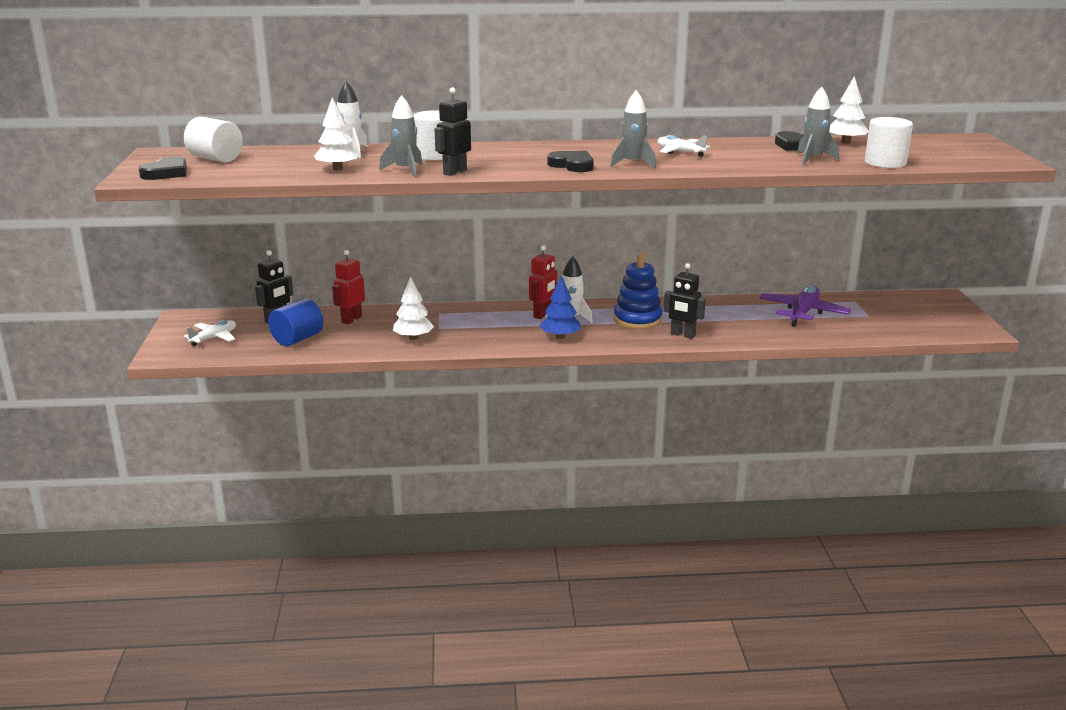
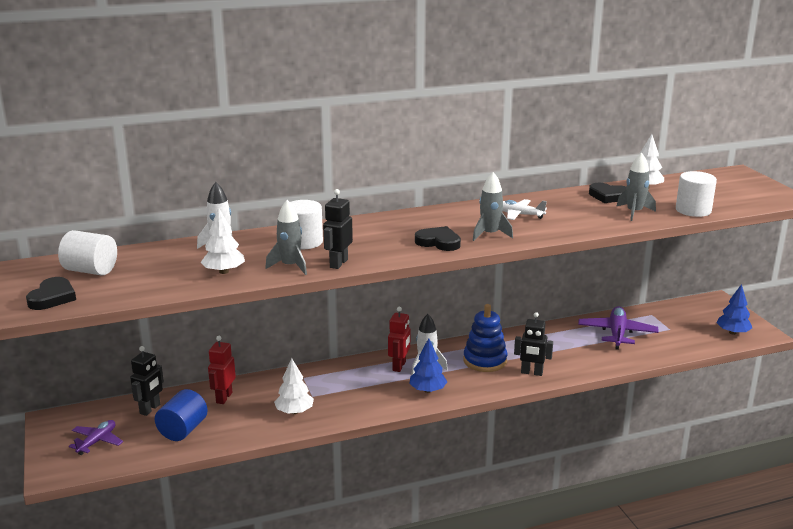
camera: 15 degrees left, 0 degrees up
(214, 338) = (97, 441): white plane -> purple plane
(943, 326) = (732, 332): none -> blue tree

